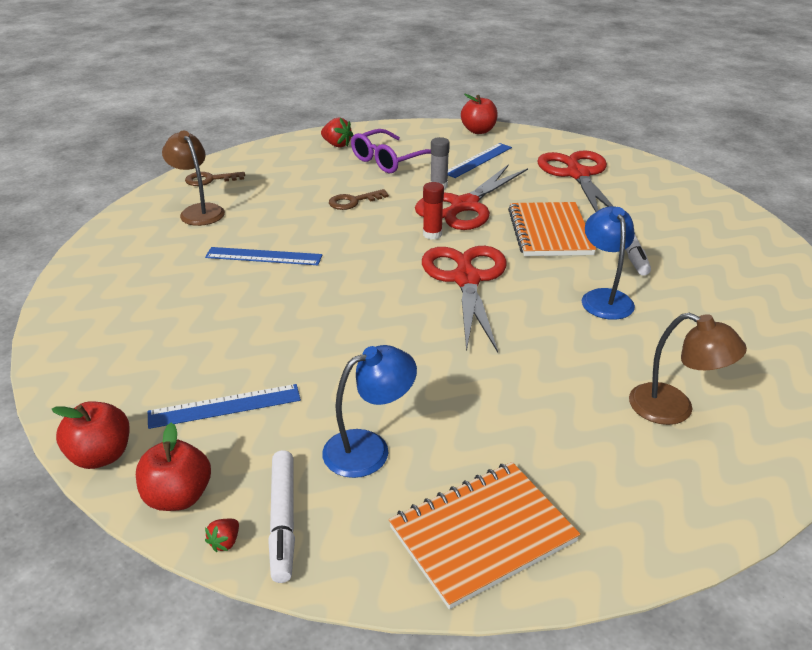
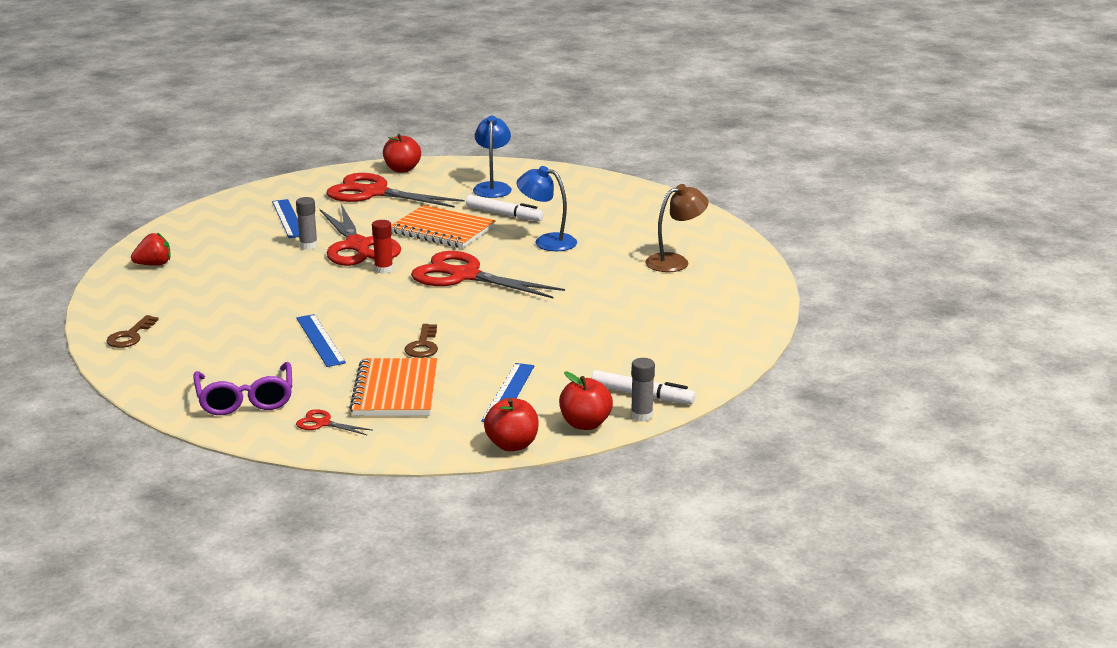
camera: 60 degrees left, 10 degrees down
(100, 317) = (323, 423): none -> red scissors
(198, 211) = (190, 352): brown lamp -> none
(225, 542) = (641, 416): red strawberry -> grey glue stick
(264, 256) = (320, 340): blue ruler -> blue ruler turned 60 degrees counterclockwise
(353, 201) = (281, 285): brown key -> brown key (423, 345)
(369, 448) = (608, 355): blue lamp -> blue lamp (493, 187)
(388, 160) = (227, 252): purple glasses -> purple glasses (245, 399)
(478, 131) = (232, 202): red apple -> red apple (402, 169)
(482, 534) = (712, 342): orange notebook -> orange notebook (395, 391)

